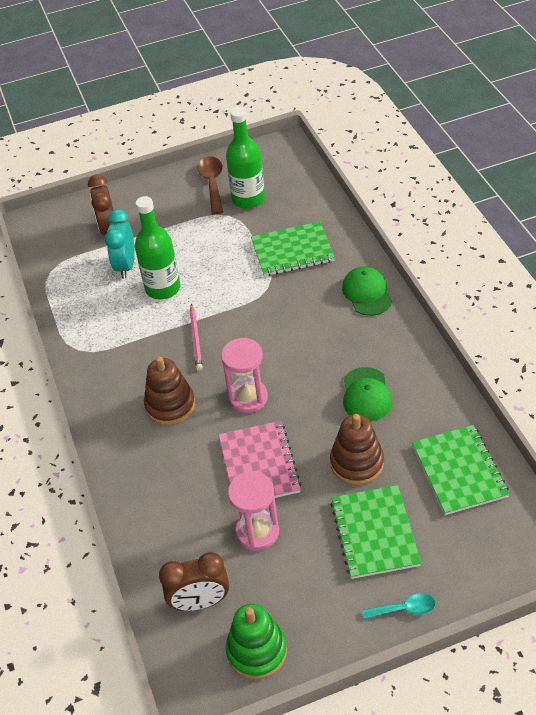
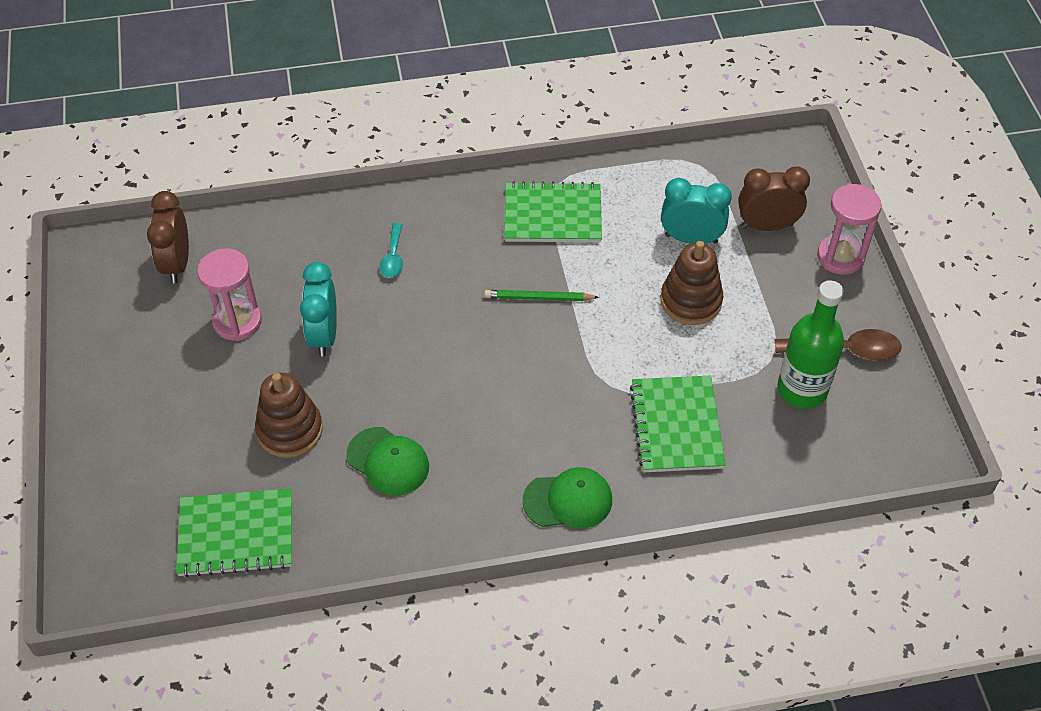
camera: 95 degrees right, 5 degrees up
(163, 288) = (639, 273): green bottle -> none
(170, 405) = (440, 263): brown stacking toy -> brown stacking toy (691, 301)
(196, 339) = (539, 298): pink pencil -> green pencil
(248, 398) = (426, 338): pink hourglass -> pink hourglass (840, 257)
(257, 651) = (104, 302): green stacking toy -> none
(259, 465) = (324, 335): pink notebook -> turquoise clock
(366, 395) = (388, 461): green cap -> green cap turned 150 degrees counterclockwise
(374, 533) = (190, 428): green notebook -> green notebook (553, 215)
(404, 609) = (88, 435): turquoise spoon -> turquoise spoon (393, 257)

